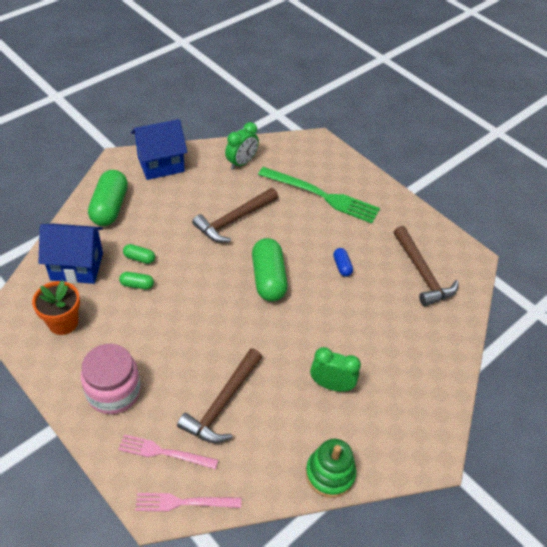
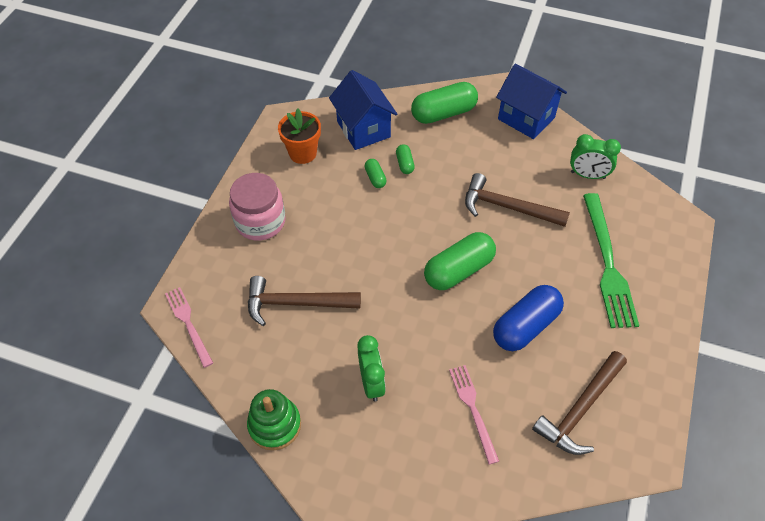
camera: 65 degrees right, 5 degrees up
(164, 452) = (225, 286): pink fork -> pink fork (473, 409)
(342, 266) = (525, 326): blue capsule -> blue capsule, size x2.11

